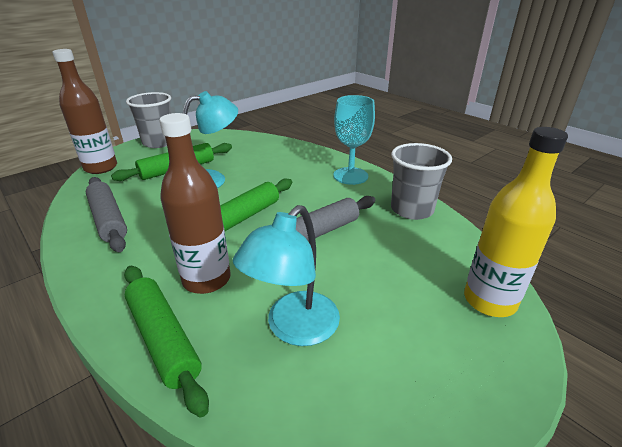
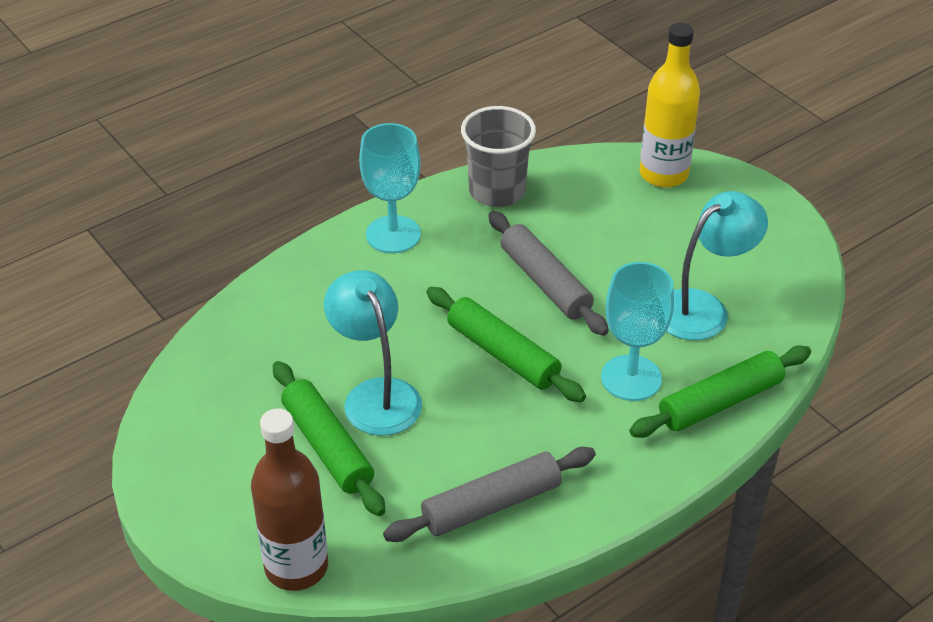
camera: 85 degrees left, 10 degrees up
(159, 142) = (187, 497): grey cup -> none
(206, 279) = (631, 378): brown bottle -> turquoise goblet
(294, 328) = (703, 308): turquoise lamp -> turquoise lamp turned 75 degrees counterclockwise

